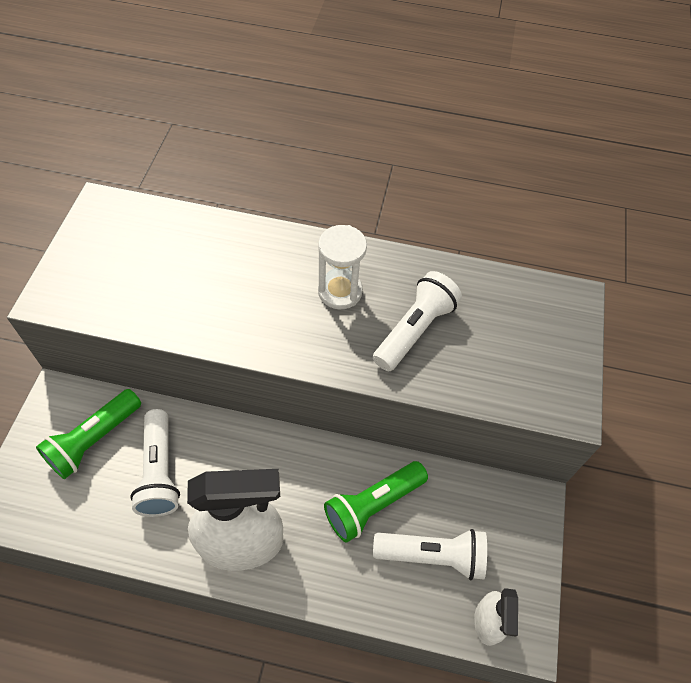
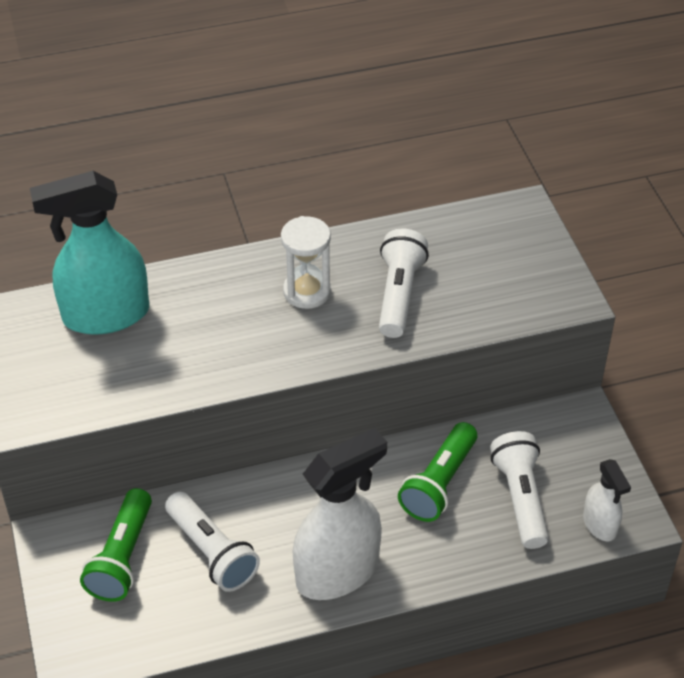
camera: 25 degrees left, 10 degrees down
(172, 239) = (105, 315): none -> turquoise spray bottle
(433, 556) = (520, 498): white flashlight -> white flashlight turned 75 degrees counterclockwise

